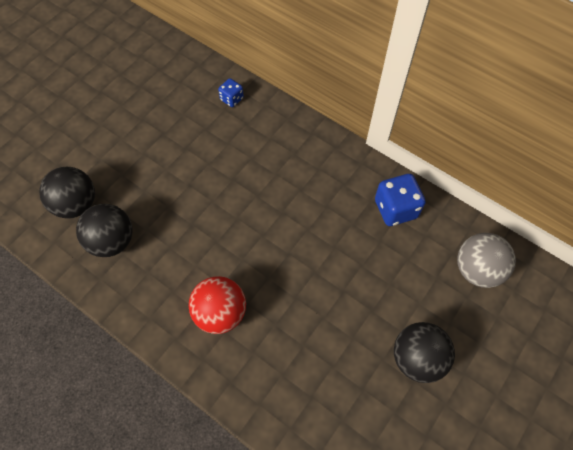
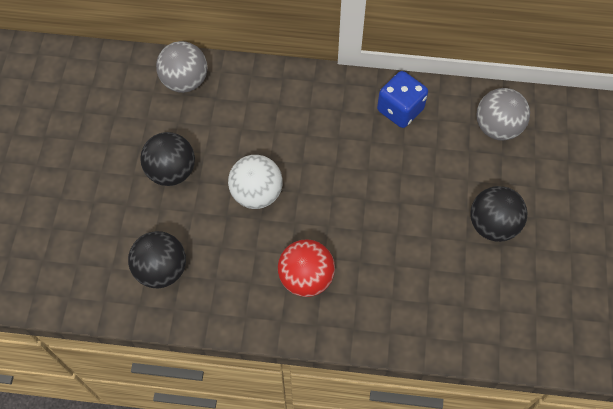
camera: 30 degrees left, 0 degrees up
(76, 204) = (101, 255): black ball -> black ball (171, 171)
(227, 218) = (256, 194): none -> white ball
(232, 99) = (185, 81): blue dice -> grey ball

